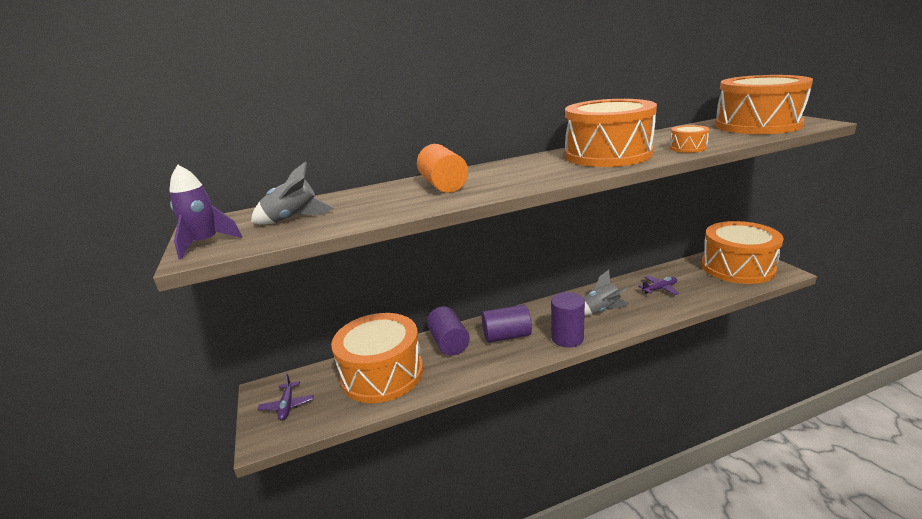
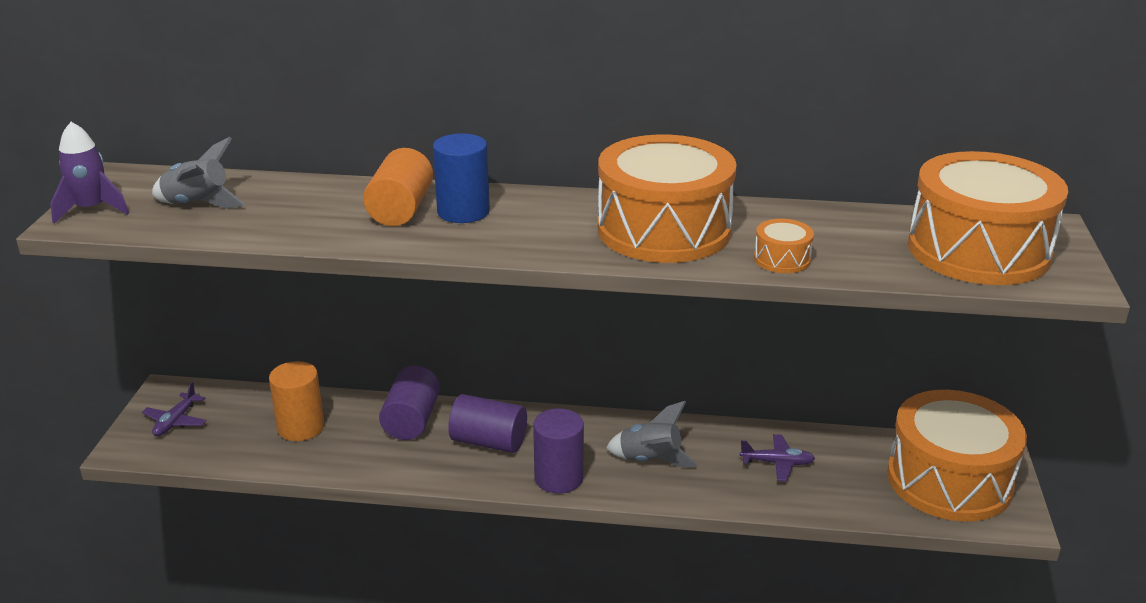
camera: 25 degrees right, 5 degrees up
(382, 374) = (301, 427): orange drum -> orange cylinder
(483, 176) = (463, 212): none -> blue cylinder

